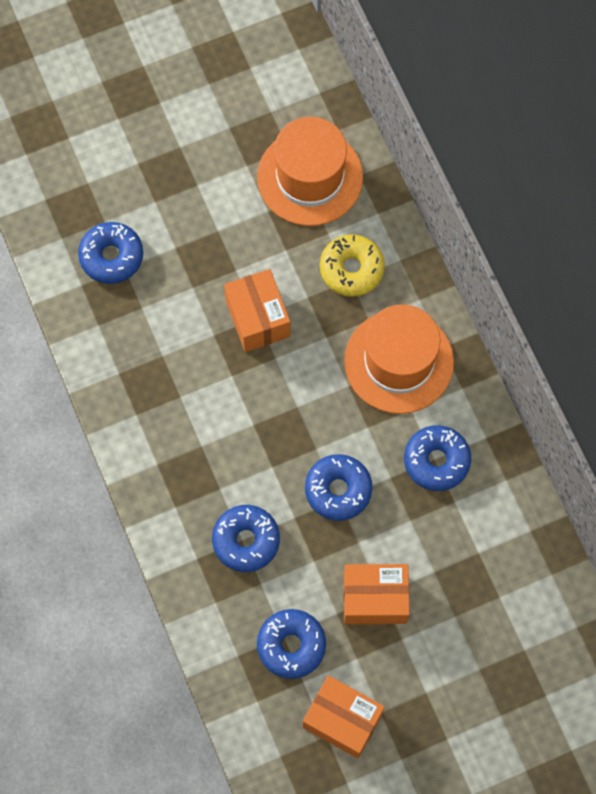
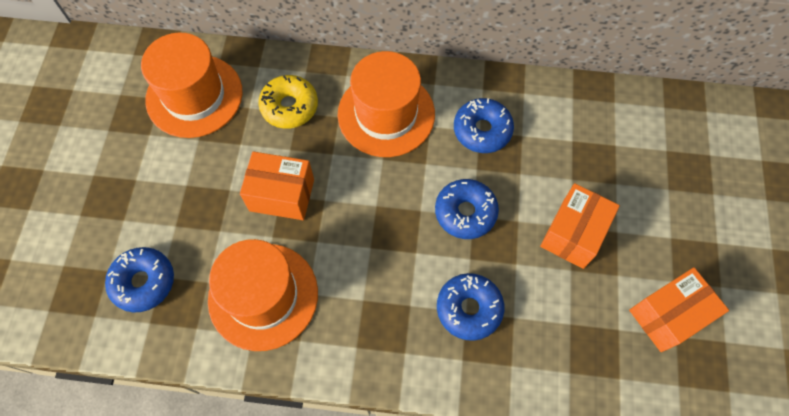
camera: 60 degrees left, 5 degrees down
(156, 361) = (263, 296): none -> orange hat
(291, 645) = (582, 322): blue donut -> none

